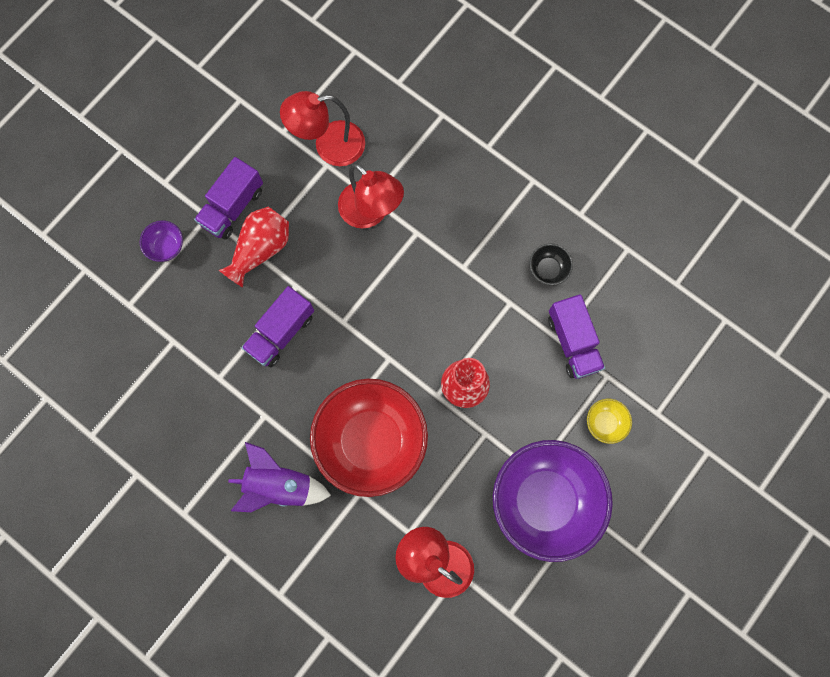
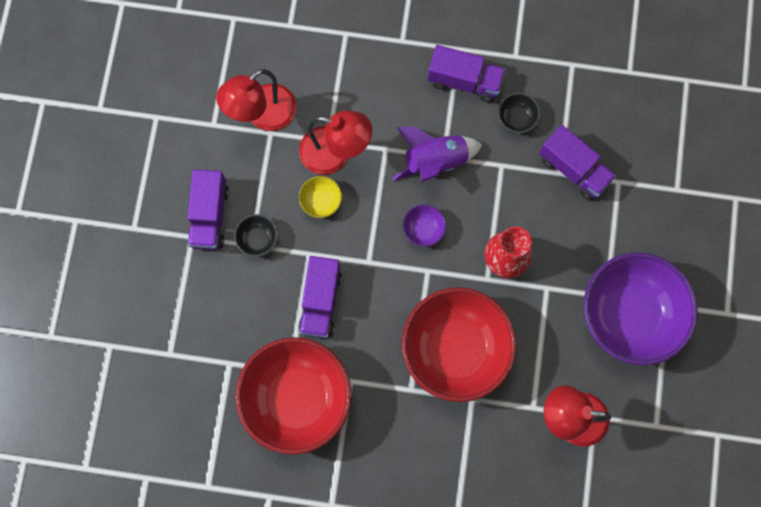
camera: 30 degrees left, 0 degrees up
(166, 247) = (172, 284): purple bowl -> purple bowl (423, 229)
(211, 404) = (297, 398): none -> red bowl
(261, 249) = (258, 239): red vase -> black bowl
(280, 485) = (400, 432): purple rocket -> purple rocket (435, 161)
(521, 211) = (464, 81): none -> purple truck
(604, 423) = (639, 222): yellow bowl -> yellow bowl (321, 201)

